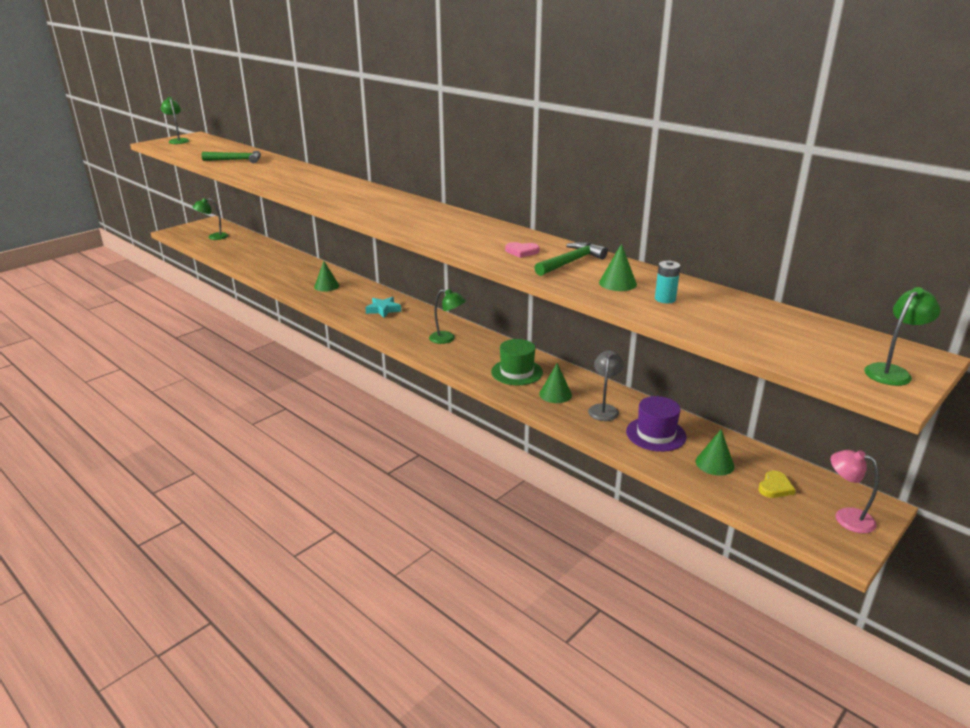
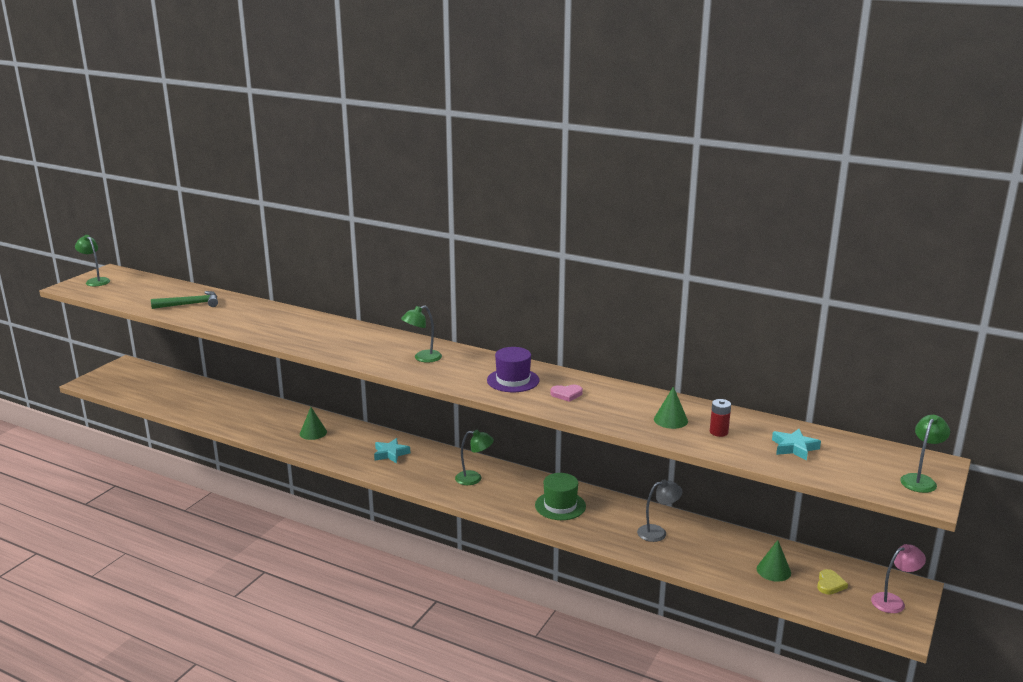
camera: 15 degrees left, 5 degrees down
(213, 237) = (143, 384): green lamp -> green lamp (422, 358)
(555, 394) = (607, 524): green cone -> none
(571, 262) = (617, 401): green hammer -> none
(604, 409) = (657, 532): grey lamp -> grey lamp turned 75 degrees clockwise
(656, 434) = (713, 550): purple hat -> purple hat (513, 380)
(665, 299) = (718, 432): turquoise battery -> red battery
(746, 322) = (794, 448): none -> turquoise star
(846, 517) = (893, 601): pink lamp -> pink lamp turned 135 degrees clockwise

